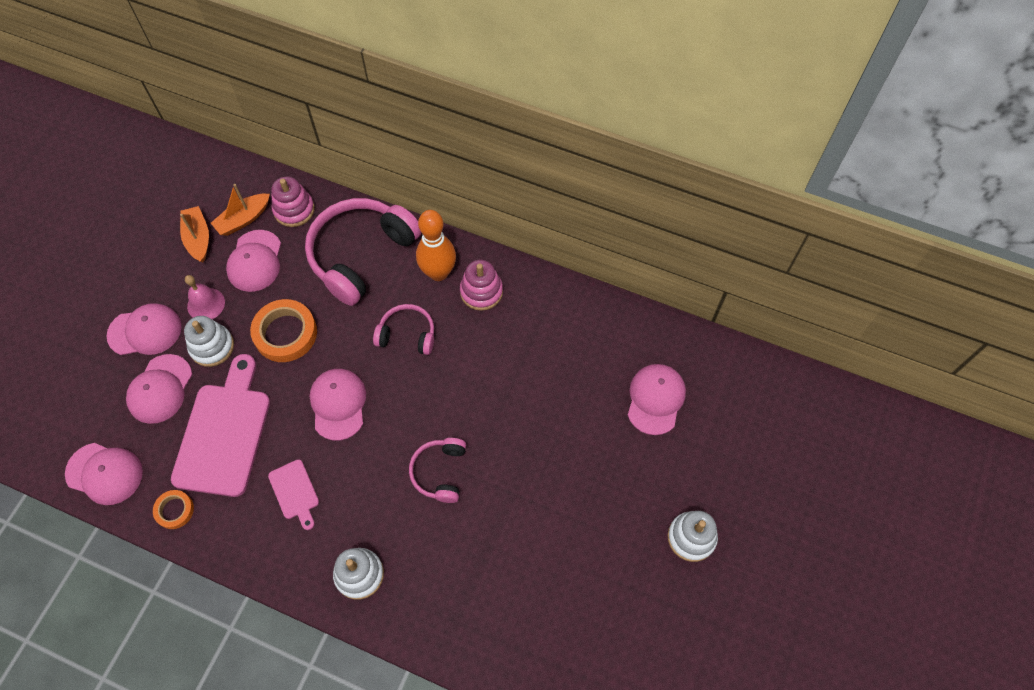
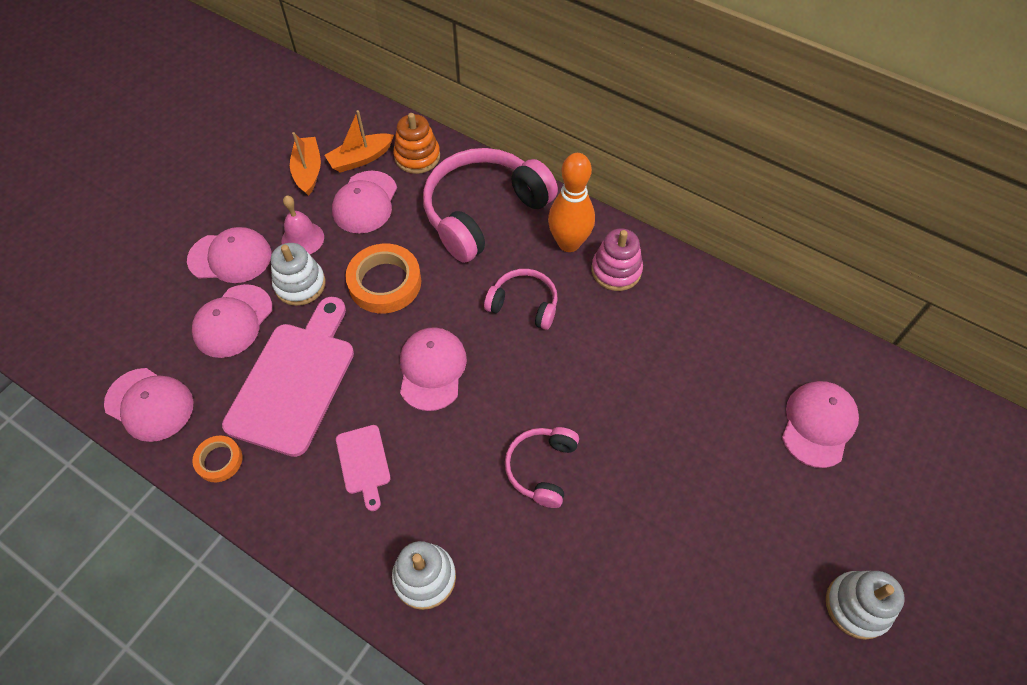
camera: 10 degrees right, 5 degrees down
(294, 210) = (417, 157): pink stacking toy -> orange stacking toy

